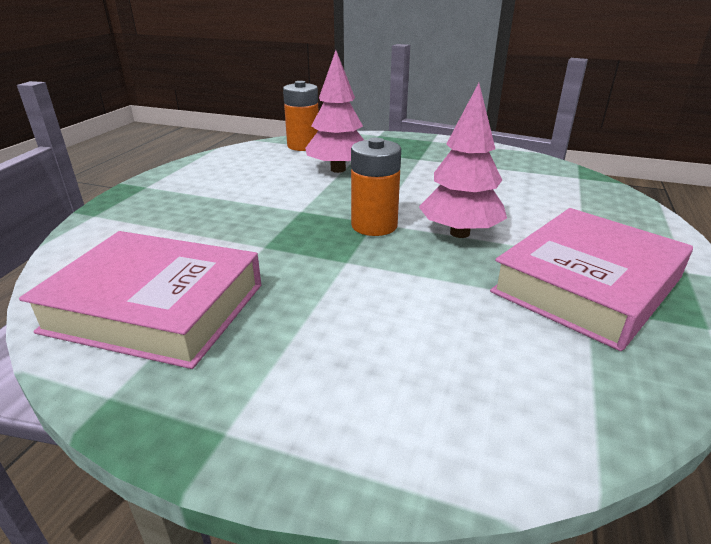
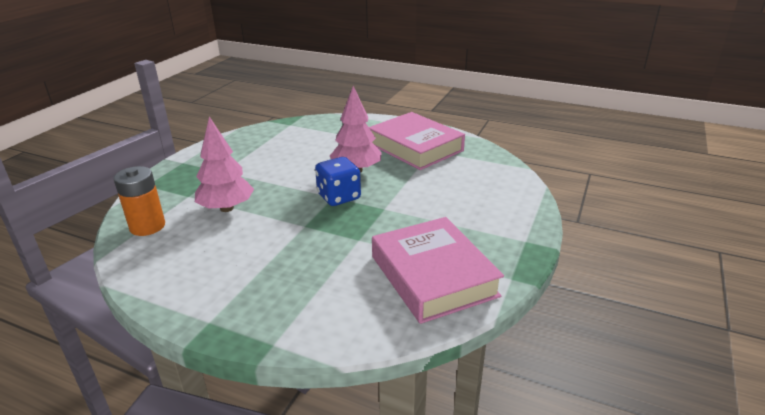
camera: 85 degrees left, 0 degrees up
(156, 307) = (433, 276): pink book -> pink book turned 45 degrees counterclockwise
(374, 225) = (339, 197): orange battery -> blue dice

